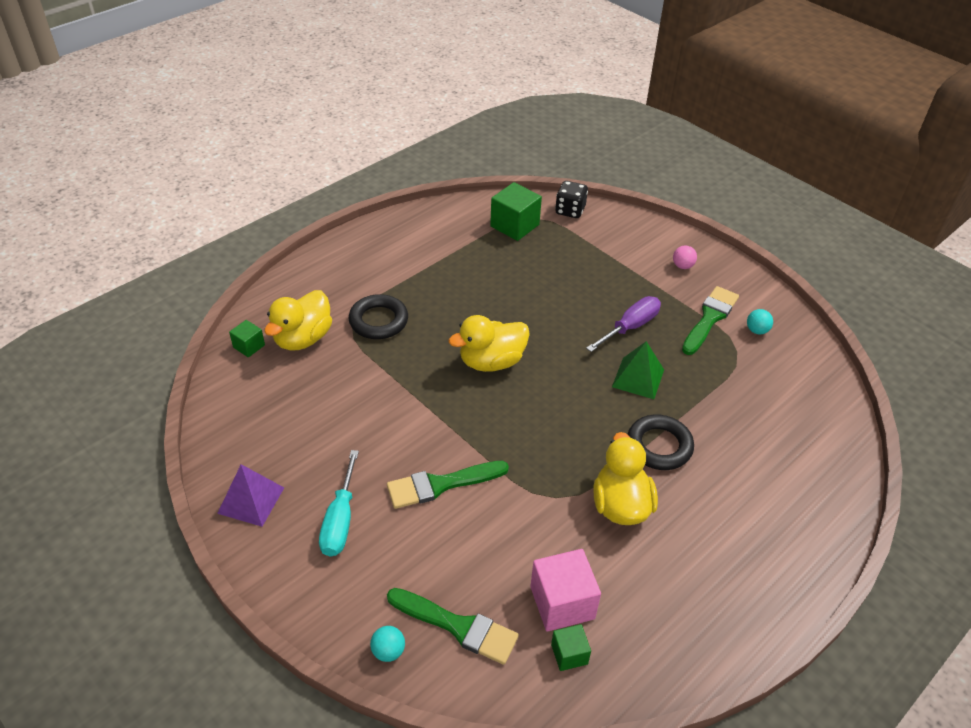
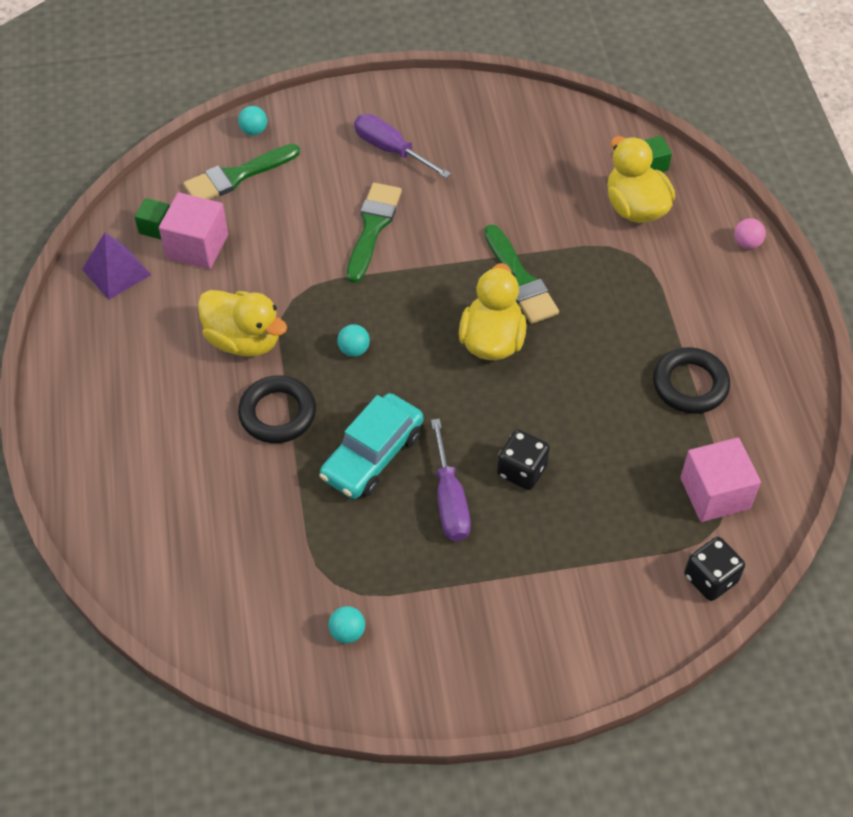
camera: 125 degrees right, 10 degrees up
(251, 500) = (456, 106): purple pyramid -> purple pyramid (116, 272)
(340, 520) = (391, 150): turquoise screwdriver -> purple screwdriver
(378, 321) = (621, 276): black ring -> black ring (690, 384)
(514, 225) = (715, 493): green cube -> pink cube
(567, 432) = (354, 349): none -> turquoise ball
(577, 305) = (522, 470): none -> black dice
(638, 378) = (372, 455): green pyramid -> turquoise car
(682, 266) = (512, 636): pink ball -> pink ball (747, 243)
(709, 318) = (403, 595): green brush -> green brush (520, 280)

